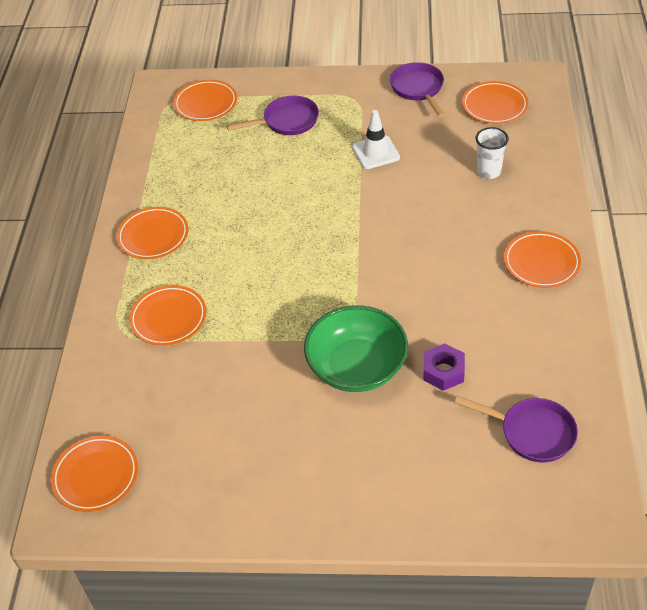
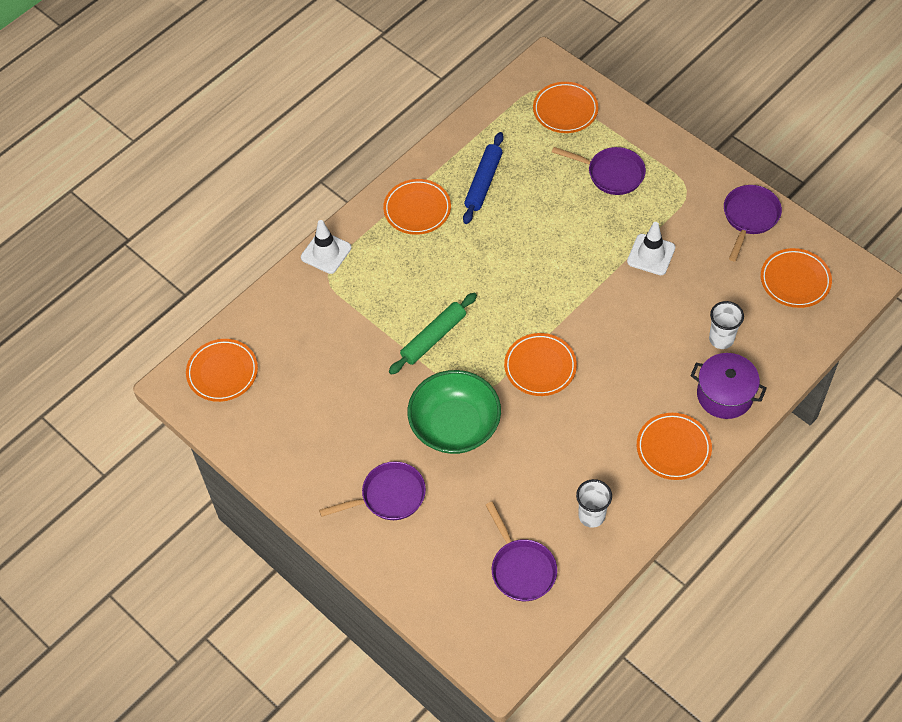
camera: 40 degrees right, 10 degrees up
(102, 316) = (326, 252): none -> white traffic cone
(168, 318) = (367, 288): orange plate -> orange plate (540, 367)
(191, 185) = (483, 182): none -> blue rolling pin
(266, 316) = (433, 337): none -> green rolling pin
(360, 462) = (389, 496): none -> purple pan
(443, 371) = (509, 476): purple nut -> none
(534, 204) = (724, 395): none -> purple pot
(539, 352) = (591, 516): none -> white cup

